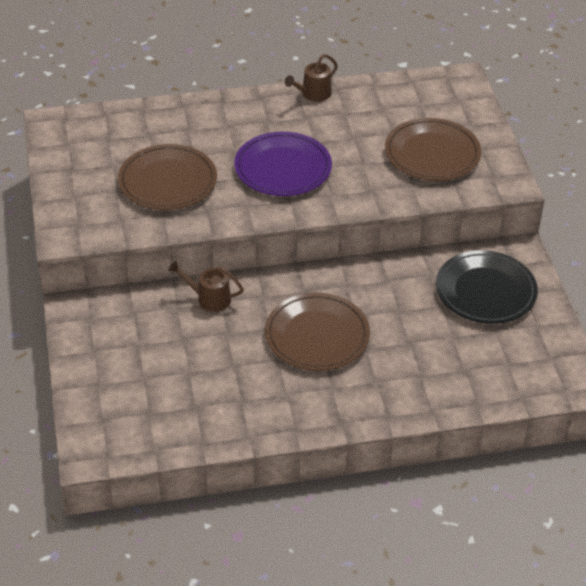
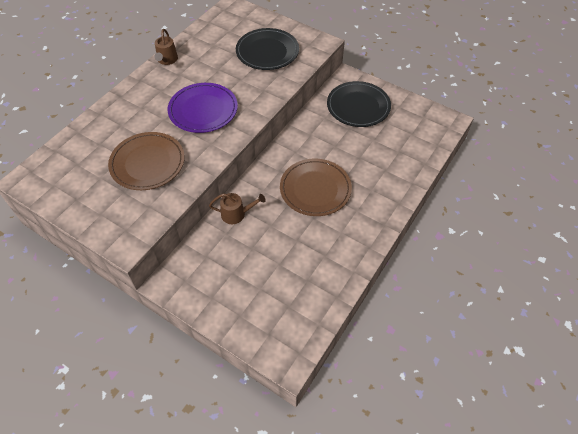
camera: 45 degrees left, 10 degrees up
(209, 298) = (237, 214): brown watering can -> brown watering can turned 150 degrees counterclockwise
(432, 154) = (267, 52): brown plate -> black plate

